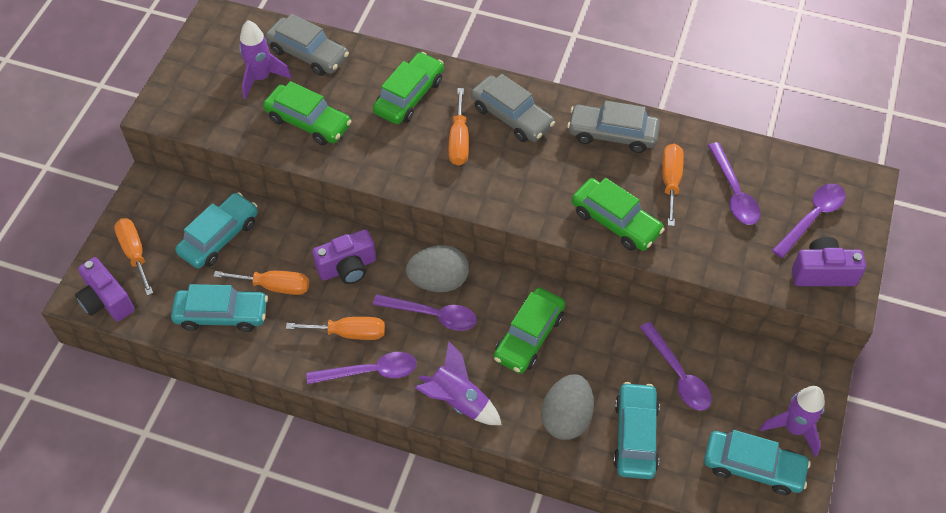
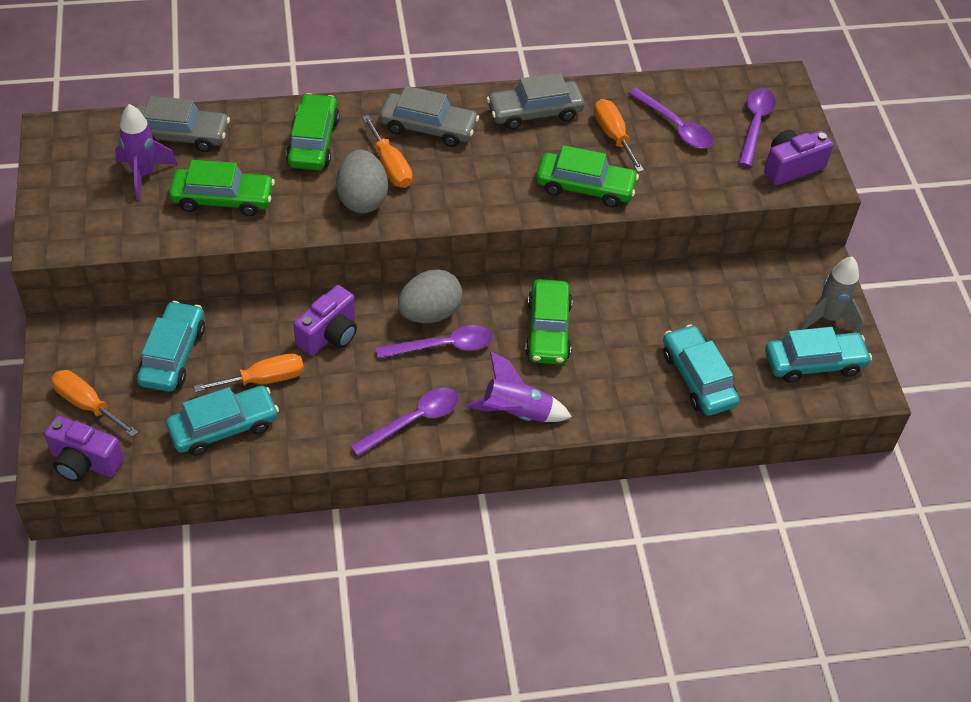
camera: 30 degrees left, 5 degrees down
(349, 333) = (369, 394): orange screwdriver -> none
(566, 418) = (626, 387): grey egg -> grey egg (362, 199)
(678, 374) = (703, 311): purple spoon -> none
(793, 428) = (828, 318): purple rocket -> grey rocket

